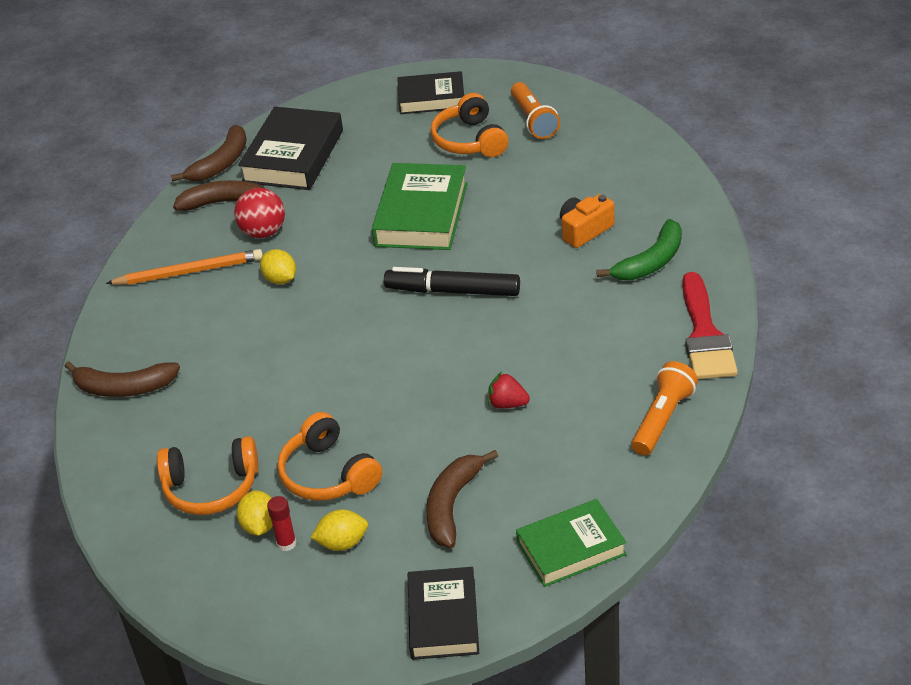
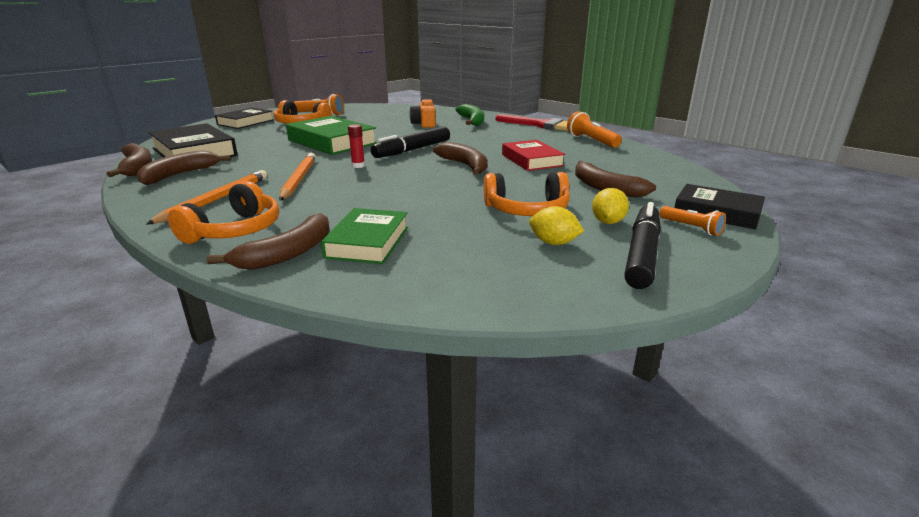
camera: 60 degrees left, 15 degrees down
(211, 487) = (481, 249): orange headphones -> orange headphones (235, 230)
(263, 232) = (240, 173): red ball -> none
(278, 591) = (642, 254): none -> black marker
(280, 279) = (299, 179): yellow lemon -> orange pencil
(286, 543) = (587, 239): red glue stick -> red glue stick (358, 166)
(376, 609) = (691, 228): none -> orange flashlight
(433, 362) = (465, 165): none -> brown banana
(507, 404) = (532, 160): red strawberry -> red book
(571, 548) = (676, 174): green book -> green book (368, 242)

